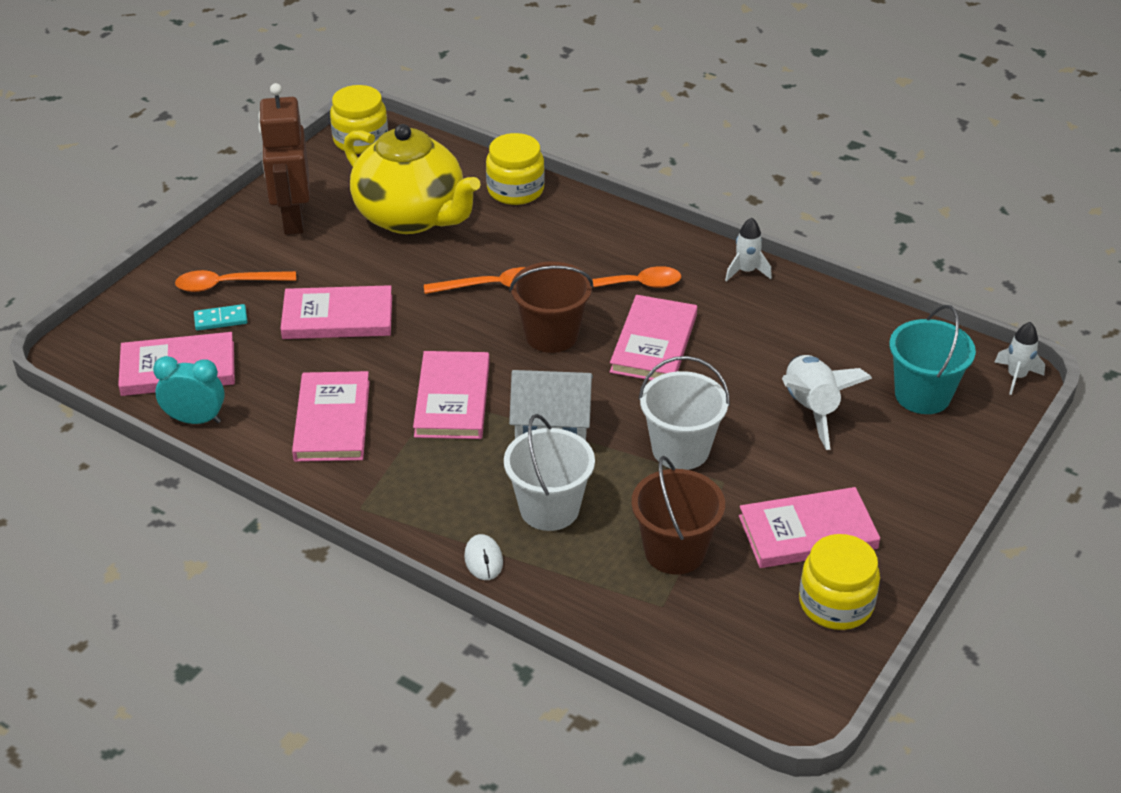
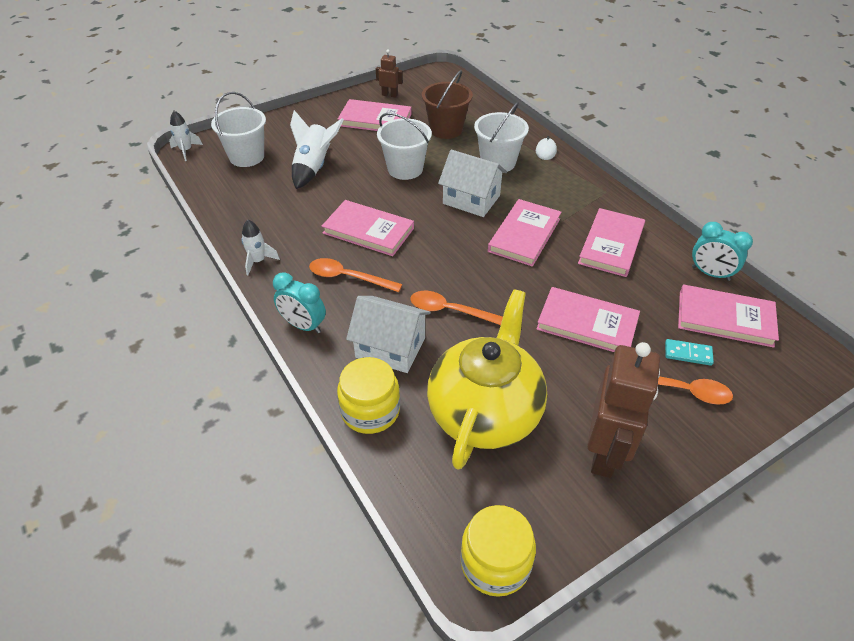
camera: 155 degrees left, 5 degrees up
(411, 217) = (485, 412): yellow teapot -> yellow teapot turned 45 degrees clockwise
(533, 238) = (390, 347): none -> white house
(551, 335) = (432, 258): brown bucket -> none
(635, 230) = (303, 325): none -> turquoise clock
(654, 343) = (368, 231): pink book -> pink book turned 75 degrees clockwise
(836, 603) = (389, 95): yellow jar -> brown robot
(922, 395) = (247, 157): turquoise bucket -> white bucket

